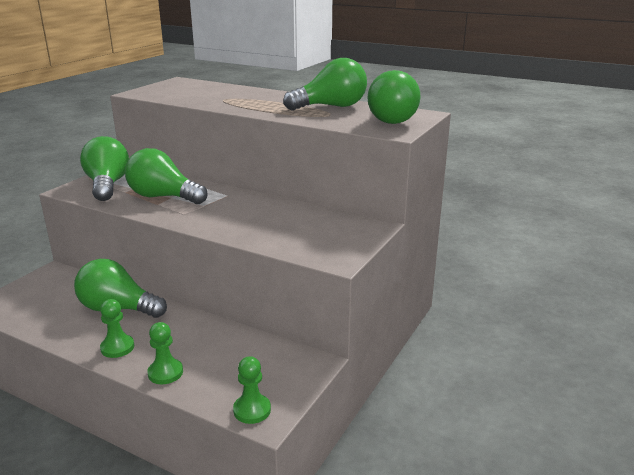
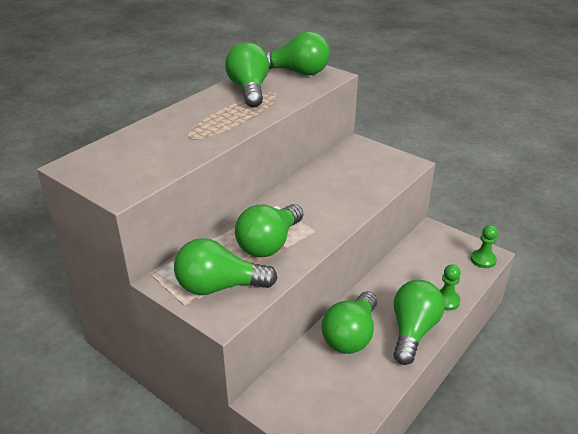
camera: 80 degrees left, 10 degrees up
(117, 347) = (413, 331): green pawn -> green light bulb

